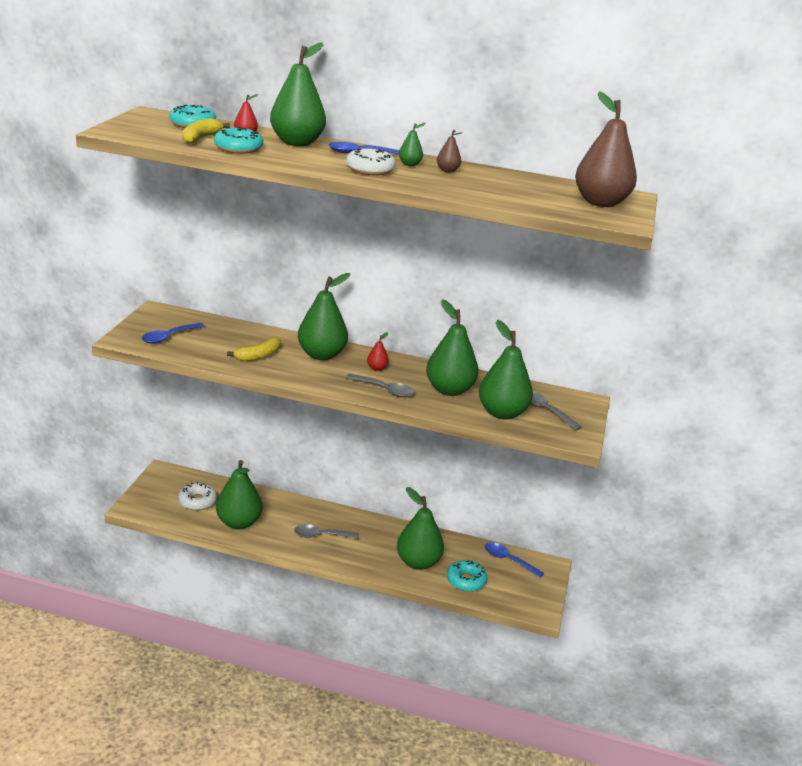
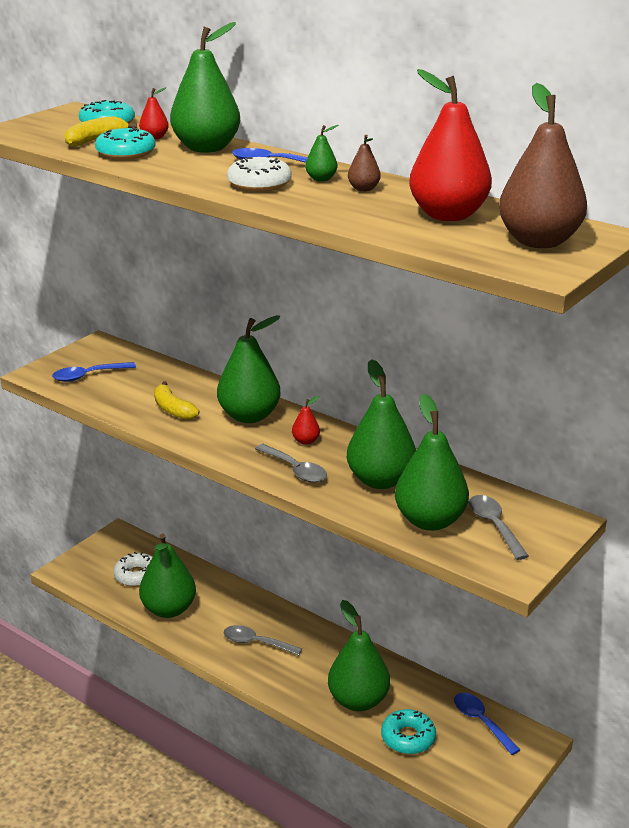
camera: 25 degrees right, 0 degrees up
(258, 356) = (172, 409): yellow banana -> yellow banana turned 75 degrees clockwise
(524, 187) = (448, 215): none -> red pear

